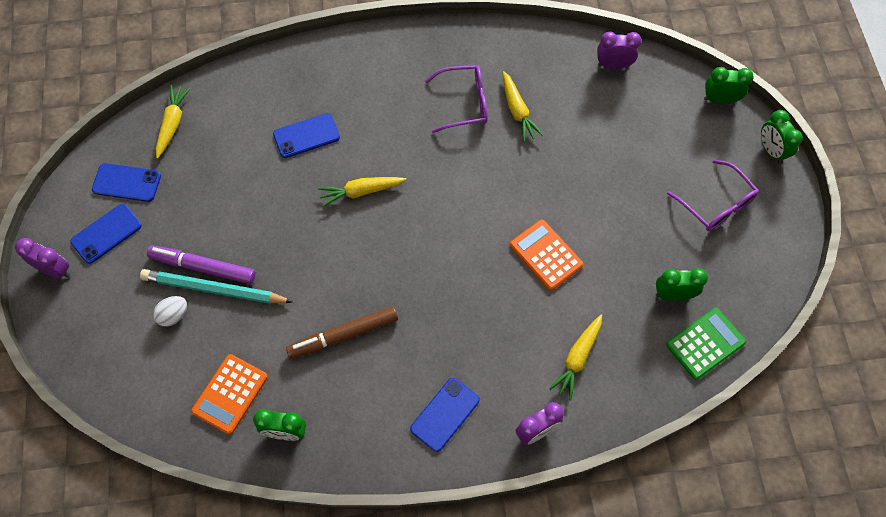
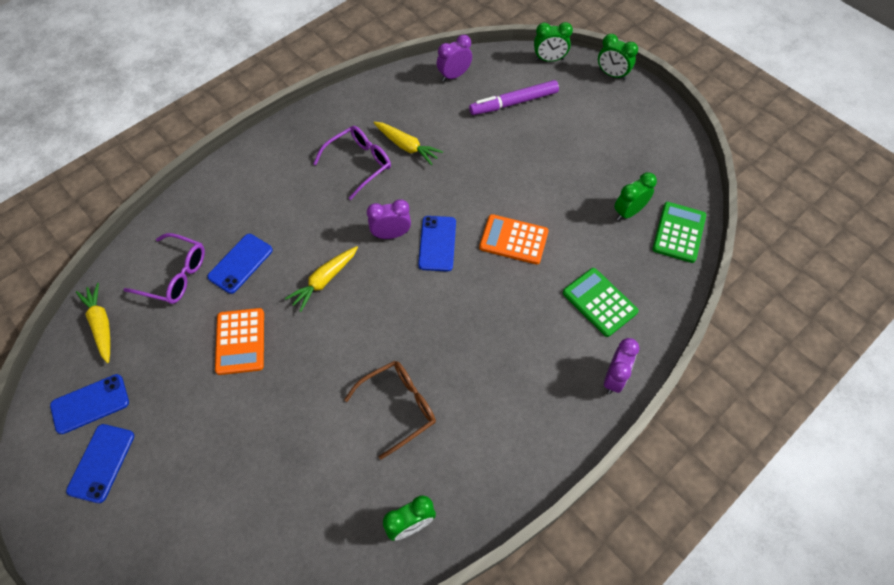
camera: 35 degrees left, 5 degrees down
(55, 270) = (69, 531): purple clock -> purple clock (391, 234)
(174, 315) = (226, 493): white egg -> none
(203, 267) = (224, 432): purple marker -> purple marker (513, 103)
(214, 289) = (249, 445): turquoise pencil -> none
(230, 394) = (334, 527): orange calculator -> orange calculator (240, 341)
(343, 335) = (399, 407): brown marker -> brown glasses
(445, 414) = (534, 414): blue phone -> blue phone (437, 243)
(577, 359) = (599, 302): yellow carrot -> green calculator
(716, 204) = (605, 131): purple glasses -> purple glasses (175, 275)
(719, 100) = (549, 59): green clock -> green clock turned 150 degrees counterclockwise

